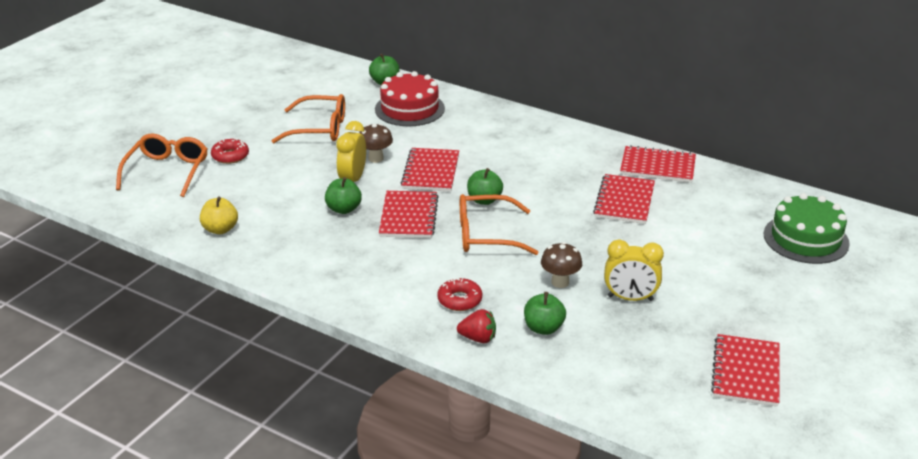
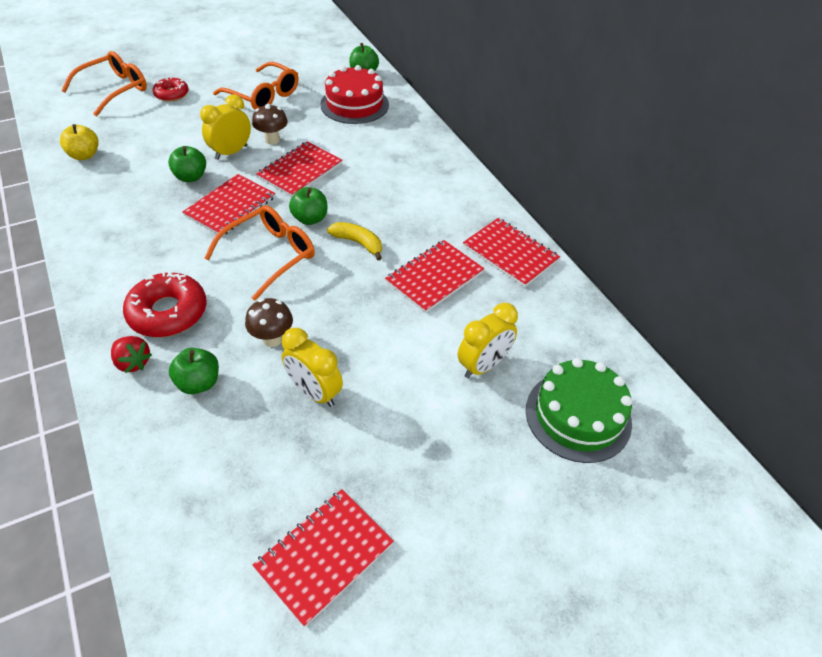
camera: 30 degrees right, 15 degrees up
(459, 300) = (168, 312): red donut -> red donut, size x1.66
(486, 235) = (270, 255): orange glasses -> orange glasses turned 105 degrees clockwise
(542, 201) = (358, 243): none -> yellow banana
(719, 237) = (483, 365): none -> yellow clock

